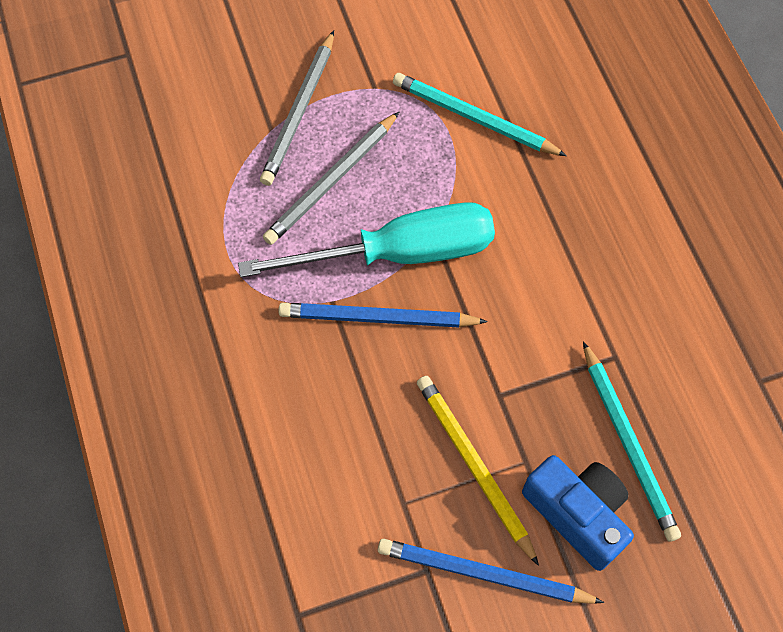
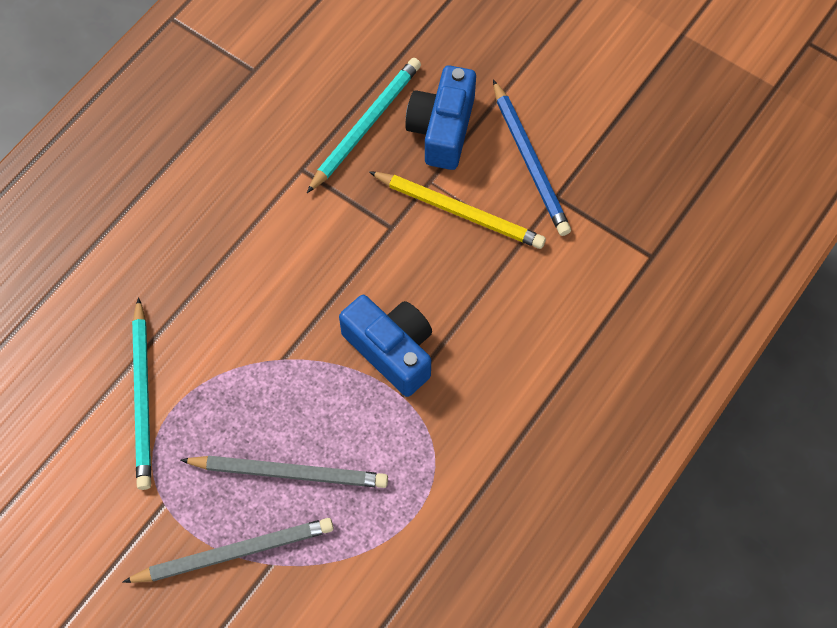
camera: 125 degrees left, 0 degrees up
(378, 318) = (391, 350): blue pencil -> blue camera
(399, 253) = (321, 373): turquoise screwdriver -> none
(474, 467) = (459, 211): yellow pencil -> yellow pencil turned 90 degrees counterclockwise

